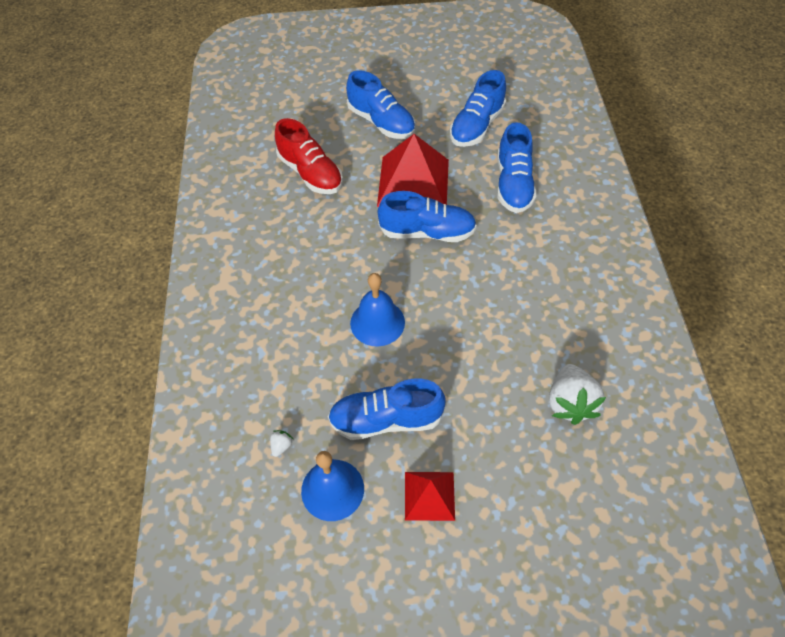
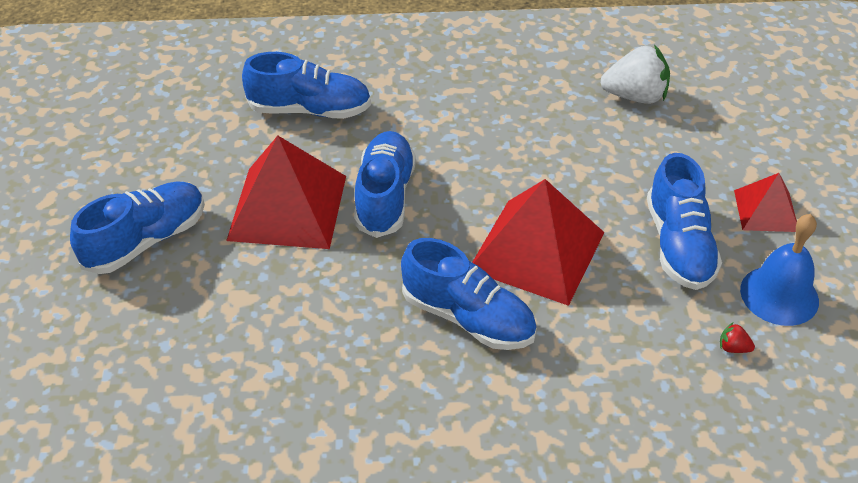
camera: 90 degrees left, 10 degrees down
(281, 446) = (733, 348): white strawberry -> red strawberry
(310, 173) = (242, 330): red shoe -> none
(377, 322) = (537, 251): blue bell -> red pyramid
(476, 126) = (187, 136): blue shoe -> blue shoe (468, 317)

